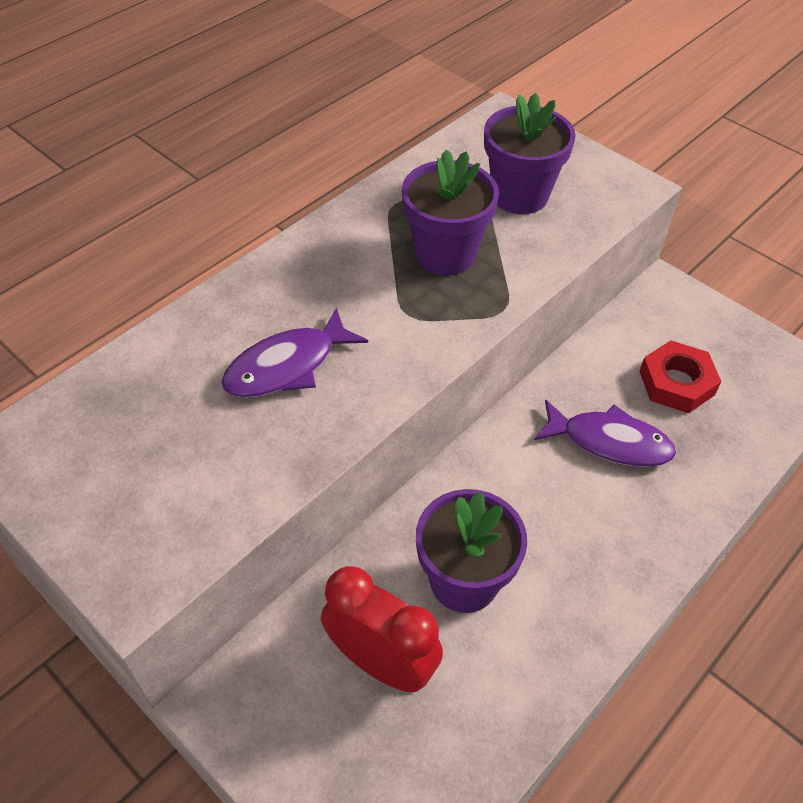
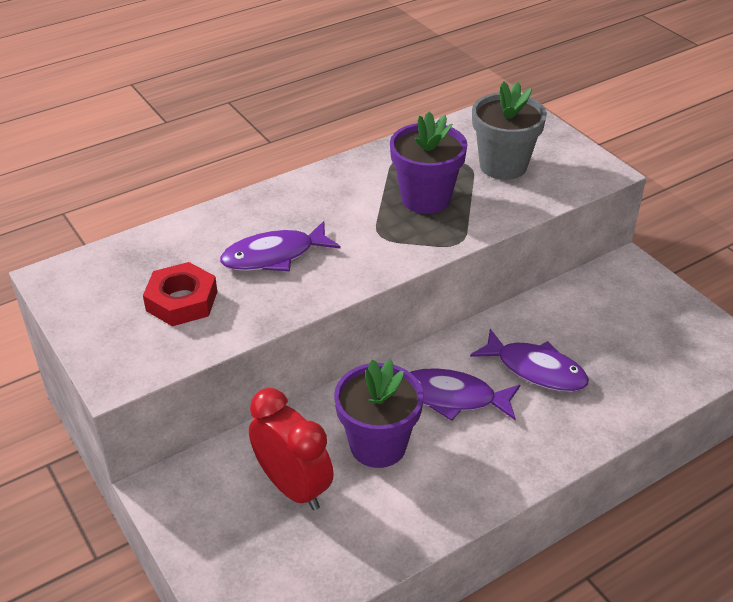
camera: 15 degrees right, 10 degrees down
(519, 195) = (503, 166): purple flower pot -> grey flower pot
(529, 498) = (452, 397): none -> purple fish
(676, 383) = (611, 336): red nut -> red nut (181, 301)

